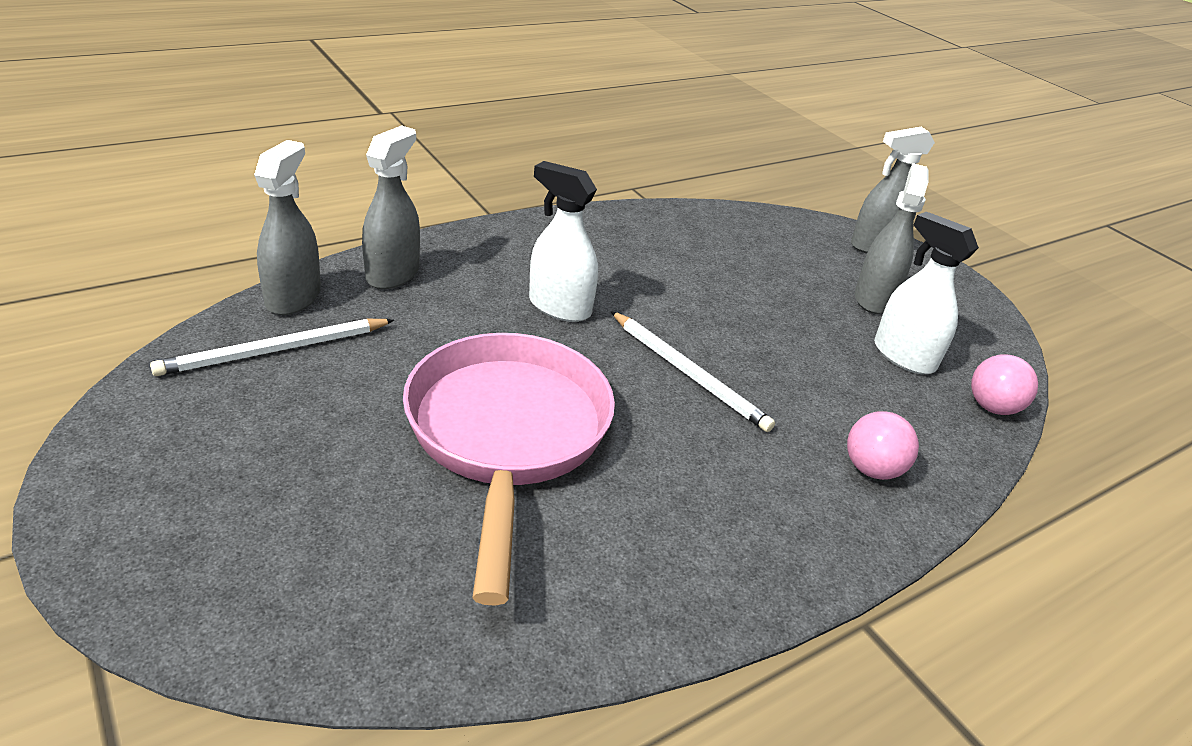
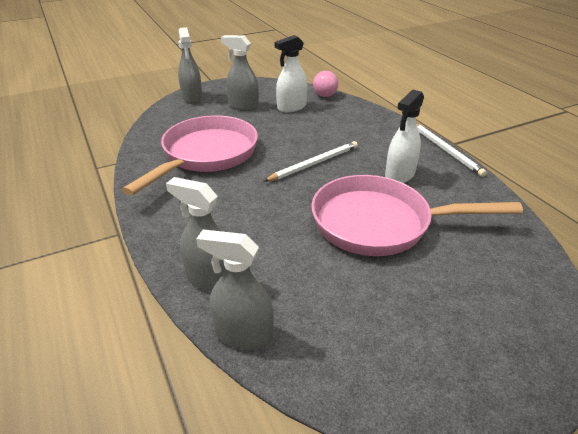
camera: 80 degrees left, 0 degrees up
(274, 350) = (317, 335): white pencil -> white pencil (446, 150)
(559, 307) = (254, 202): white spray bottle -> white spray bottle (399, 175)
(683, 264) = (206, 155): none -> pink pan
(872, 469) = (372, 127): pink ball -> none

